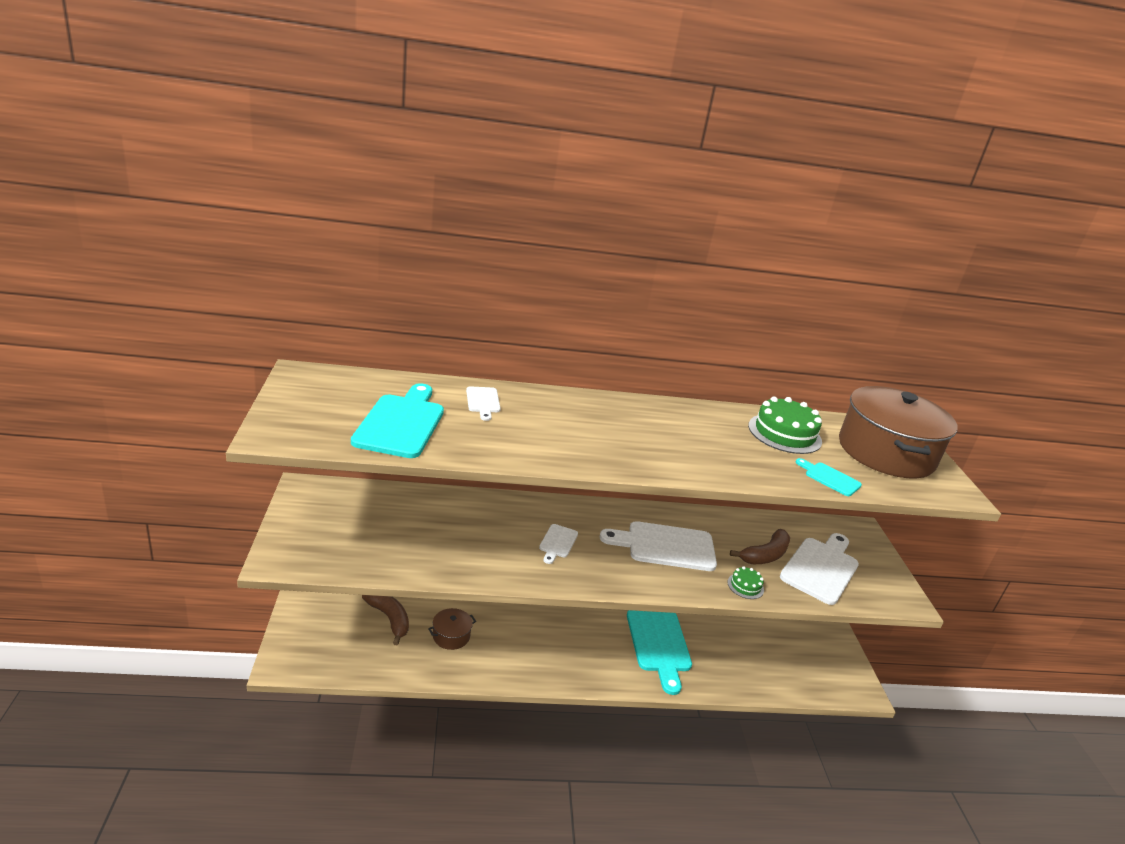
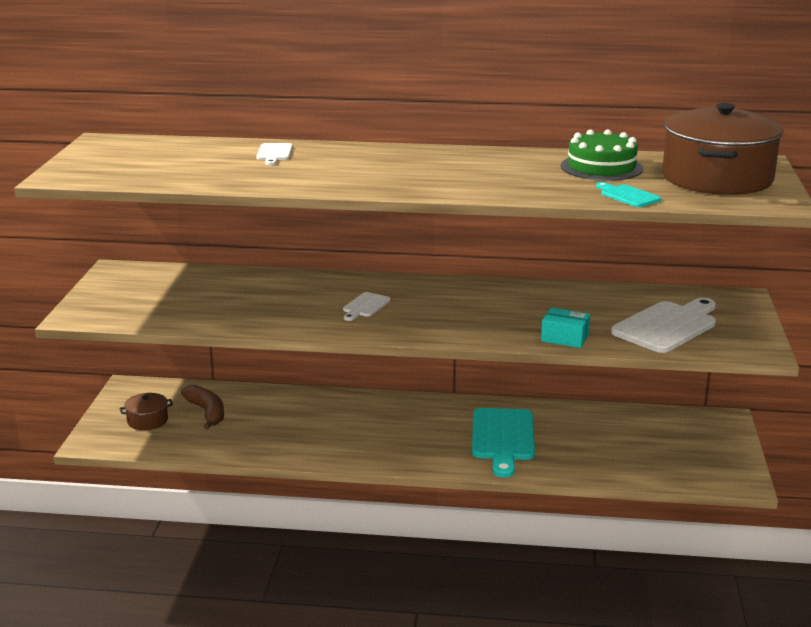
camera: 15 degrees right, 5 degrees down
(401, 423) = (183, 168): turquoise cutting board -> none
(451, 636) = (269, 427): brown pot -> brown pot (147, 420)
(665, 546) = (486, 309): white cutting board -> none
(745, 586) = (565, 338): green cake -> turquoise box
(765, 555) = (603, 316): brown banana -> none

